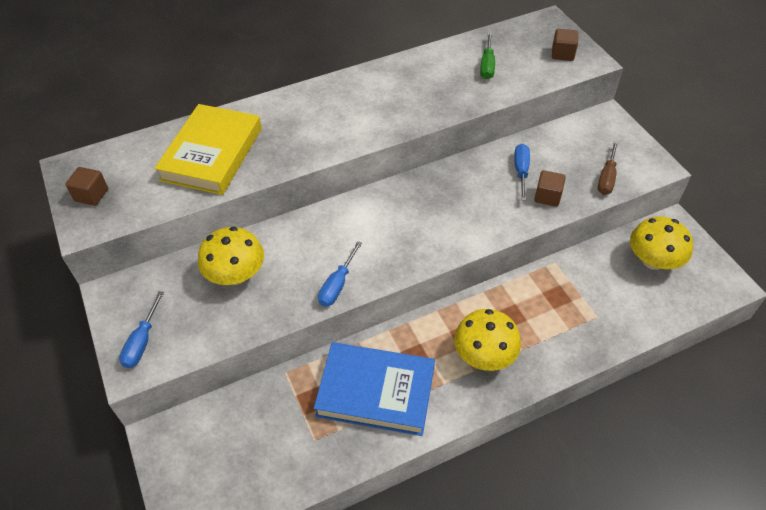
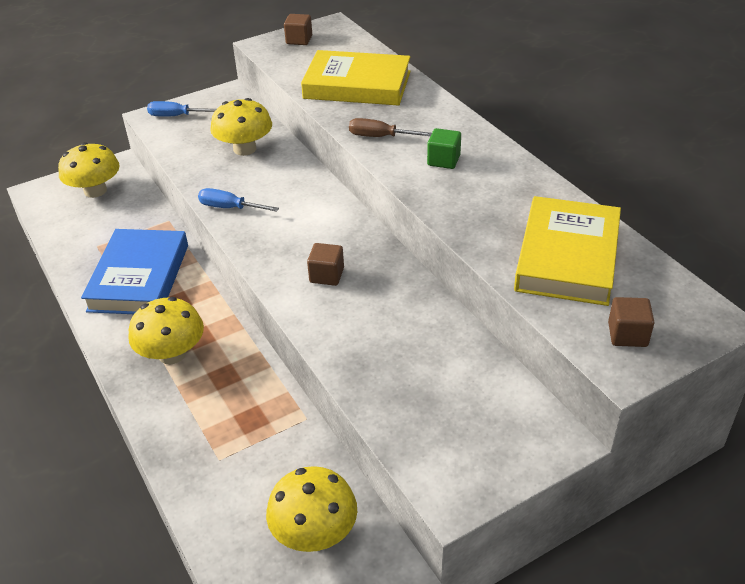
camera: 85 degrees right, 10 degrees down
(207, 455) = (95, 191): none -> yellow mushroom
(357, 110) = (443, 160): none -> green cube
(487, 65) = (567, 257): green screwdriver -> yellow book
(521, 171) = (414, 339): blue screwdriver -> none
(547, 196) = (370, 365): brown cube -> brown cube (326, 275)
(607, 178) = (416, 431): brown screwdriver -> brown screwdriver (380, 137)

